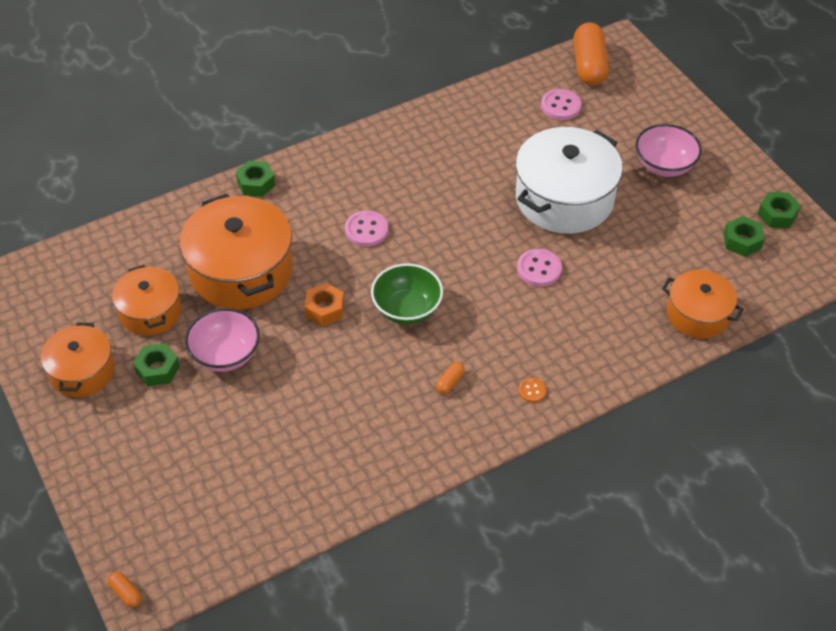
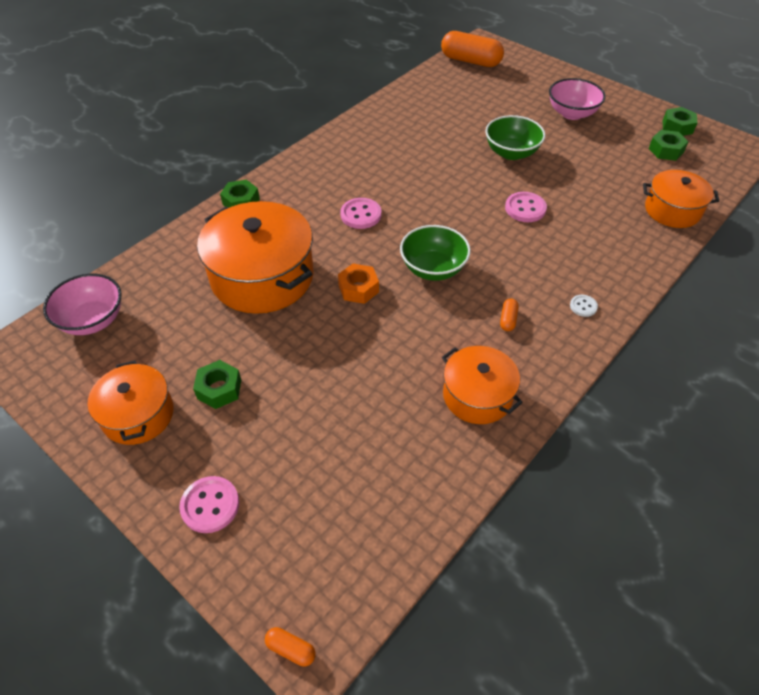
camera: 20 degrees left, 0 degrees up
(150, 311) = (188, 336): orange pot -> orange pot (477, 395)
(225, 355) = (283, 355): pink bowl -> pink bowl (93, 320)
(532, 391) = (583, 306): orange button -> white button
(560, 106) = (466, 91): pink button -> pink button (210, 505)
(564, 198) = (511, 153): white pot -> green bowl
(589, 65) = (470, 61): orange capsule -> orange capsule turned 45 degrees counterclockwise

